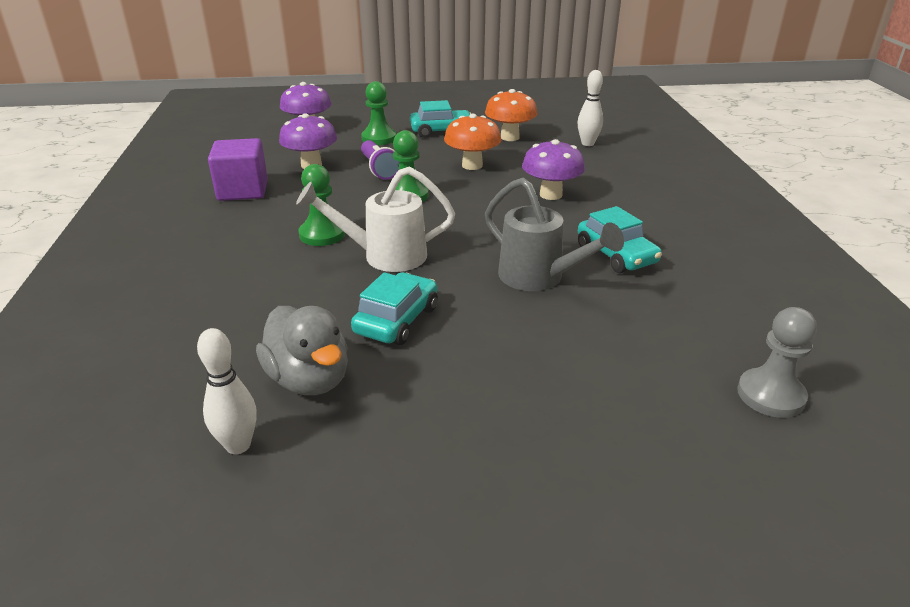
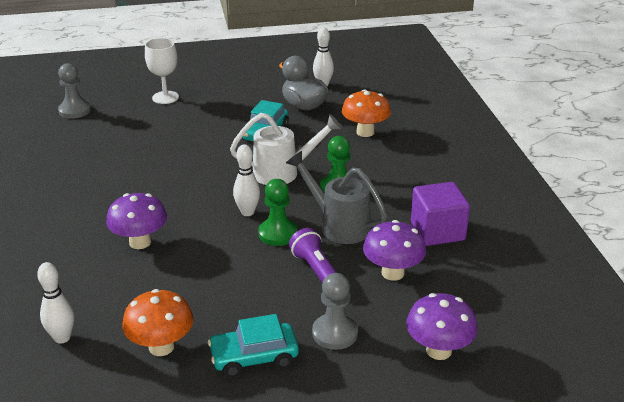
camera: 175 degrees right, 0 degrees up
(379, 138) = (335, 333): green pawn -> grey pawn
(437, 215) = (247, 212): none -> white bowling pin
(472, 165) = (214, 283): orange mushroom -> orange mushroom (365, 132)
(539, 278) = (173, 162): grey watering can -> grey watering can (338, 225)
(596, 424) = (165, 97): none -> white goblet
(616, 255) = (110, 182): turquoise car -> none

